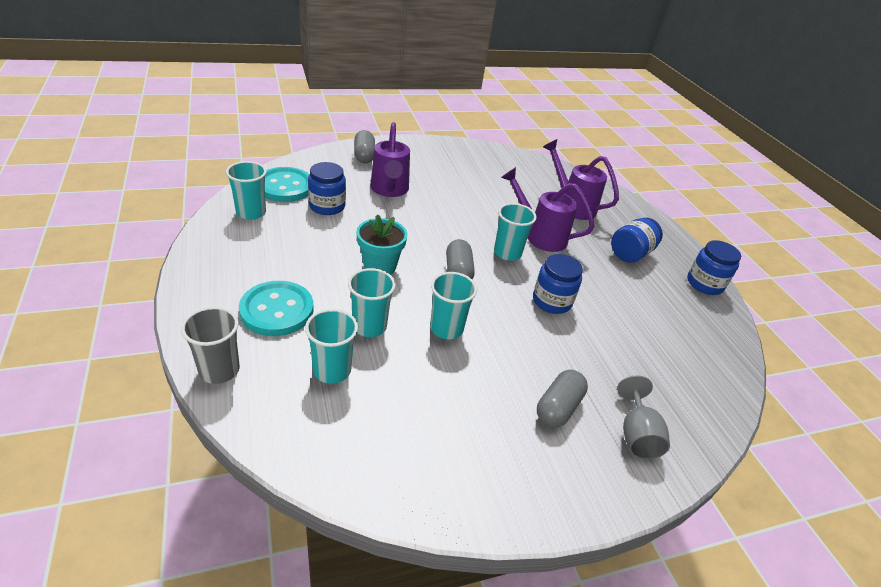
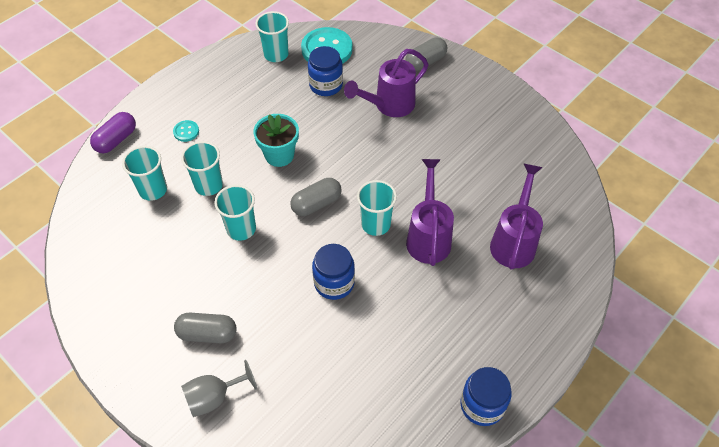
camera: 65 degrees right, 15 degrees up
(219, 370) = (116, 140): grey cup -> purple capsule
(277, 310) = (186, 131): turquoise button -> turquoise button, size x0.46
(631, 253) = (473, 321): blue jar -> none

